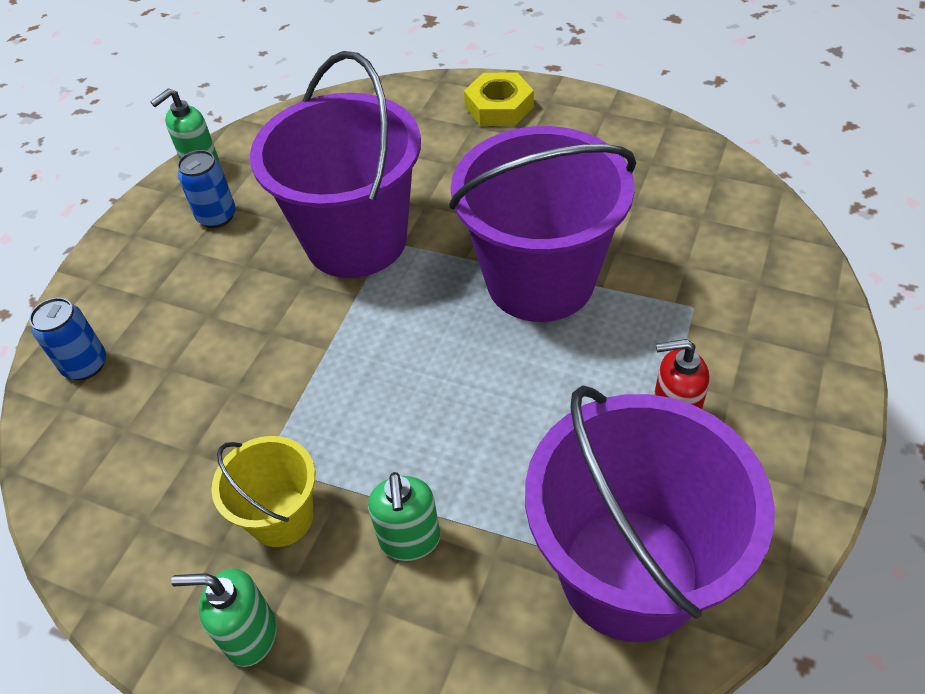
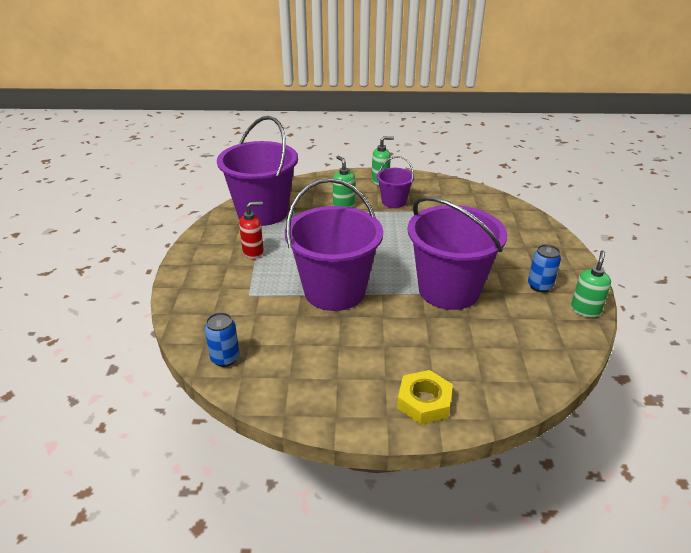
camera: 155 degrees right, 15 degrees down
(85, 365) = (520, 221): blue can -> blue can (225, 358)
(281, 517) = (394, 202): yellow bucket -> purple bucket

